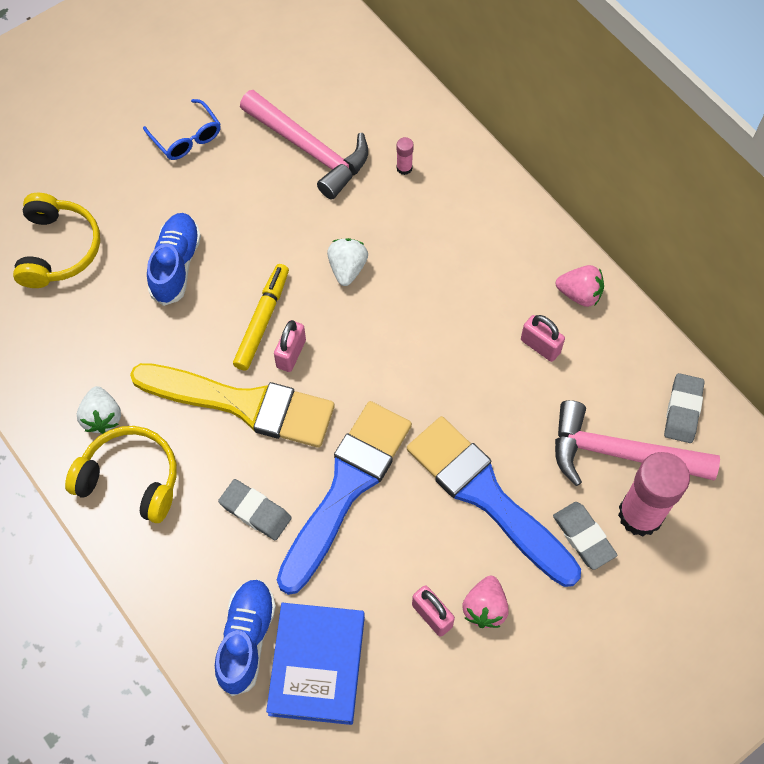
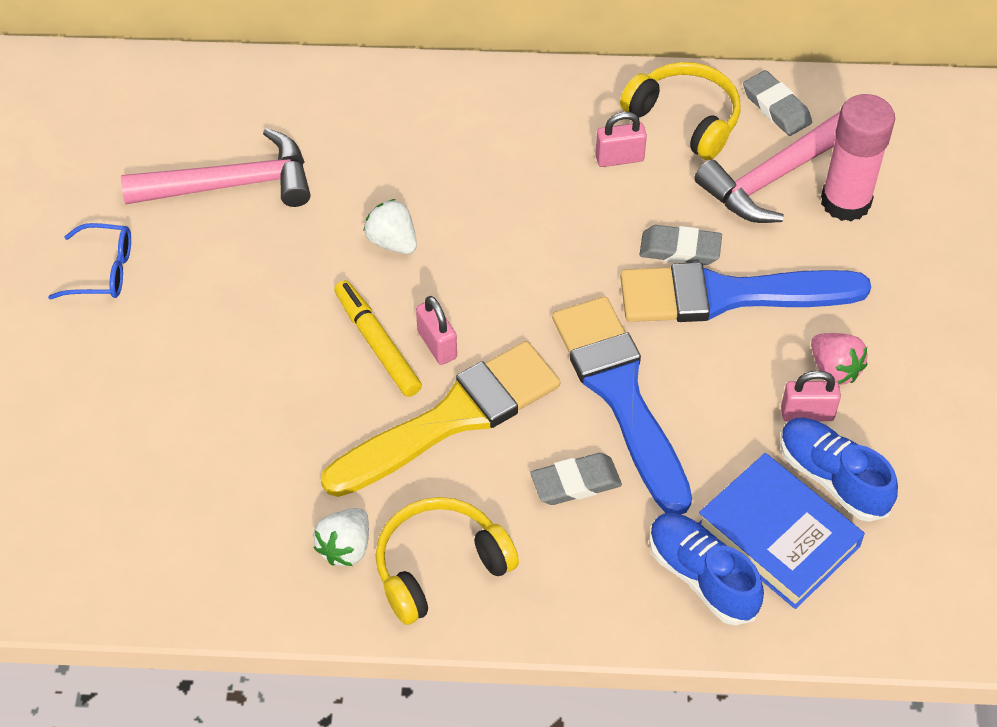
camera: 50 degrees left, 10 degrees down
(58, 249) = (107, 463): yellow headphones -> yellow headphones (685, 119)
(102, 417) = (345, 547): white strawberry -> white strawberry turned 90 degrees clockwise
(176, 265) = (239, 374): blue shoe -> blue shoe (832, 478)
(404, 168) = (333, 129): pink glue stick -> none
(579, 294) = (596, 97): pink strawberry -> none
(583, 537) = (830, 254): grey eraser -> grey eraser (680, 249)

